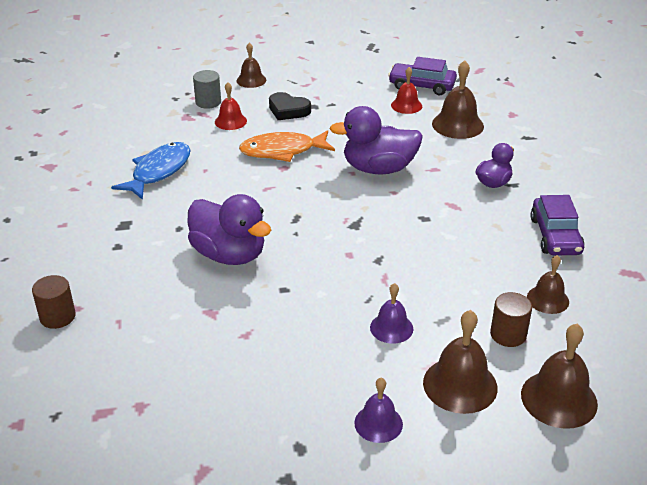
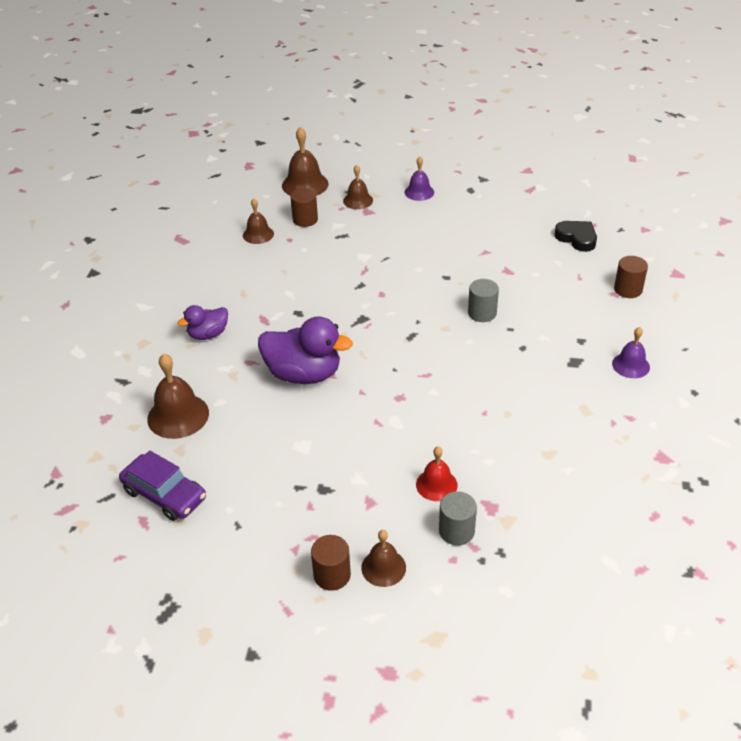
camera: 160 degrees left, 5 degrees up
(158, 171) = (535, 421): blue fish -> none
(229, 254) = (482, 313): purple duck -> grey cylinder
(282, 72) = (332, 575): none -> brown cylinder
(282, 151) = (392, 420): orange fish -> none
(288, 110) = (358, 488): black heart -> black heart (576, 238)
(391, 328) = (380, 237): purple bell -> purple bell (630, 365)
(406, 105) = (210, 461): red bell -> none
(460, 385) = (358, 200): brown bell -> brown bell, size x0.63
(555, 236) = (205, 276): purple car -> none

